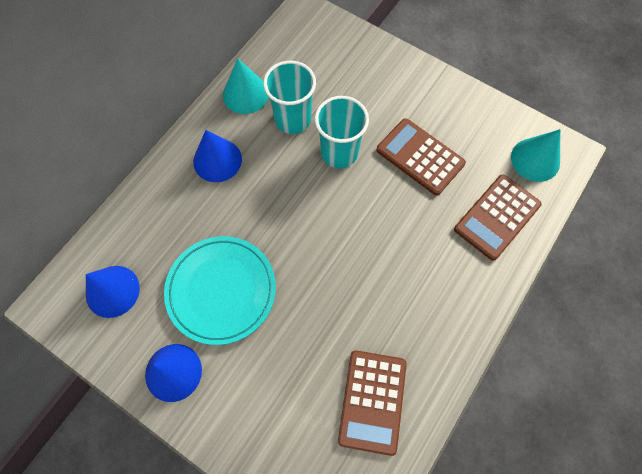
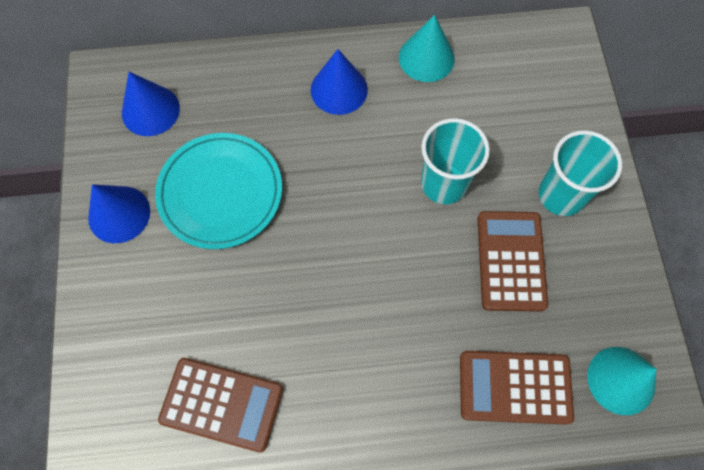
camera: 50 degrees right, 0 degrees up
(293, 119) = (439, 117): turquoise cup -> turquoise cup (561, 195)
(372, 401) = (222, 404): brown calculator -> brown calculator turned 135 degrees counterclockwise

